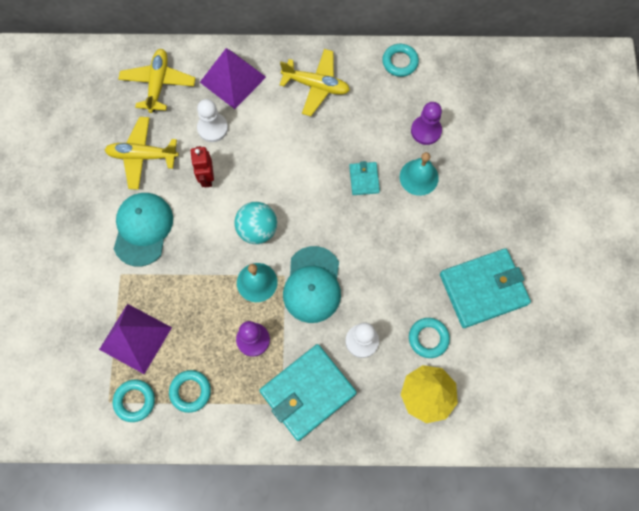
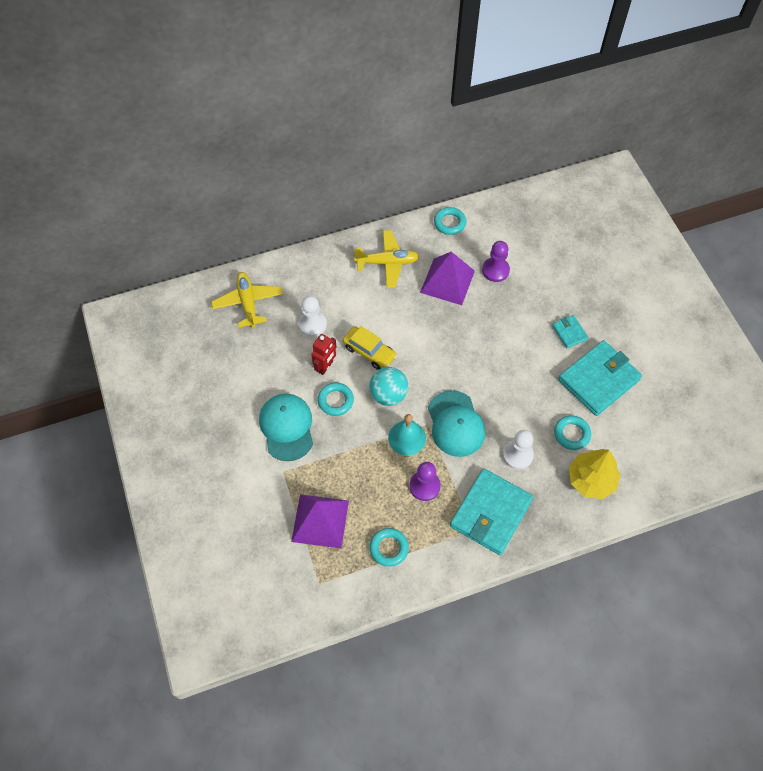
camera: 20 degrees left, 10 degrees down
(134, 401) = (342, 574): turquoise ring -> turquoise ring (335, 401)
(142, 156) = (260, 367): yellow plane -> none
(207, 178) = (325, 366): red robot -> red robot turned 120 degrees counterclockwise
(232, 79) = (312, 279): purple pyramid -> purple pyramid (447, 281)
(257, 177) = (369, 352): none -> yellow car
(364, 179) = (461, 325): turquoise wallet -> turquoise wallet (569, 333)
(419, 177) = (506, 309): turquoise bell -> none

